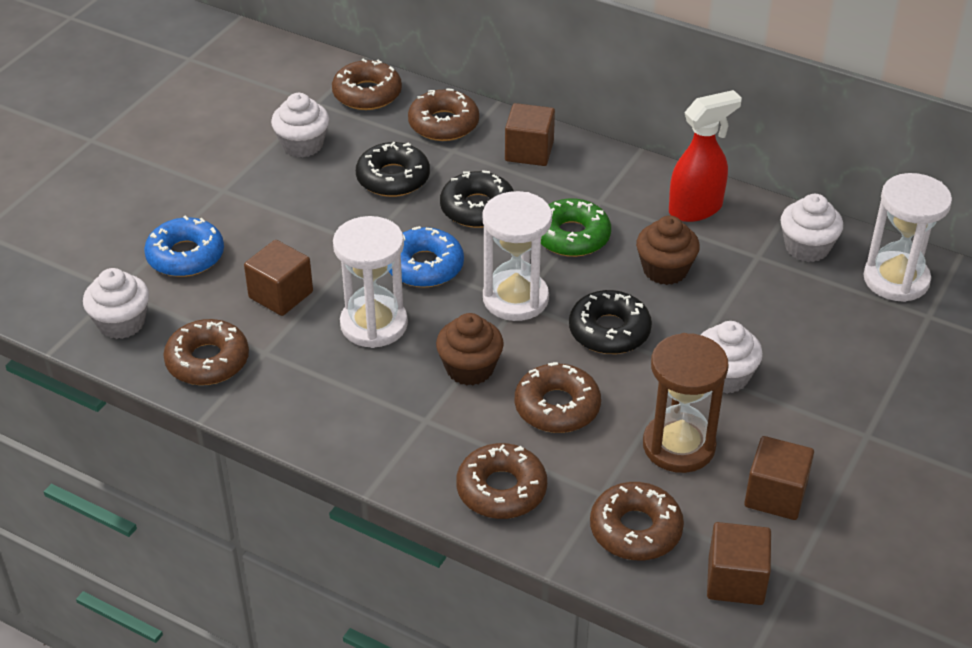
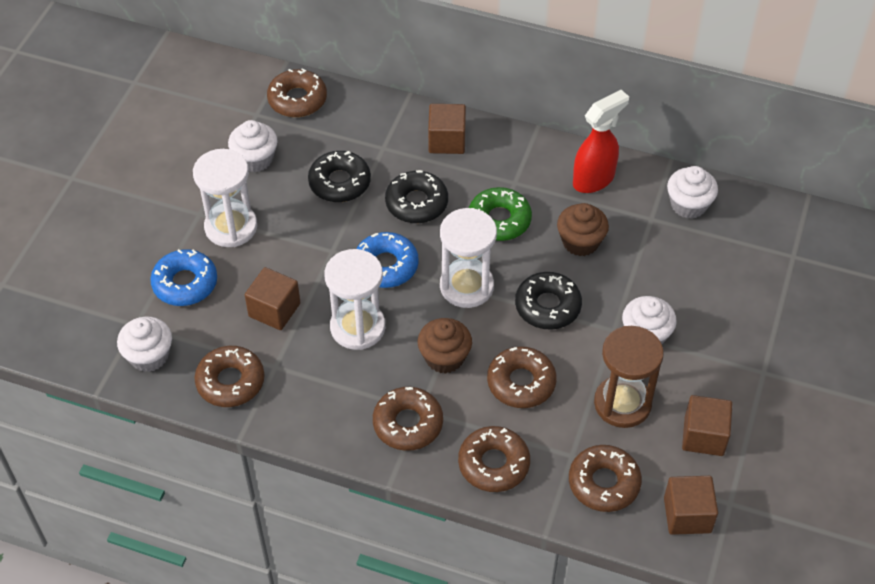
camera: 10 degrees left, 10 degrees up
(443, 124) = (369, 122): brown donut -> brown donut (408, 424)
(896, 279) = (763, 226): white hourglass -> white hourglass (231, 227)

